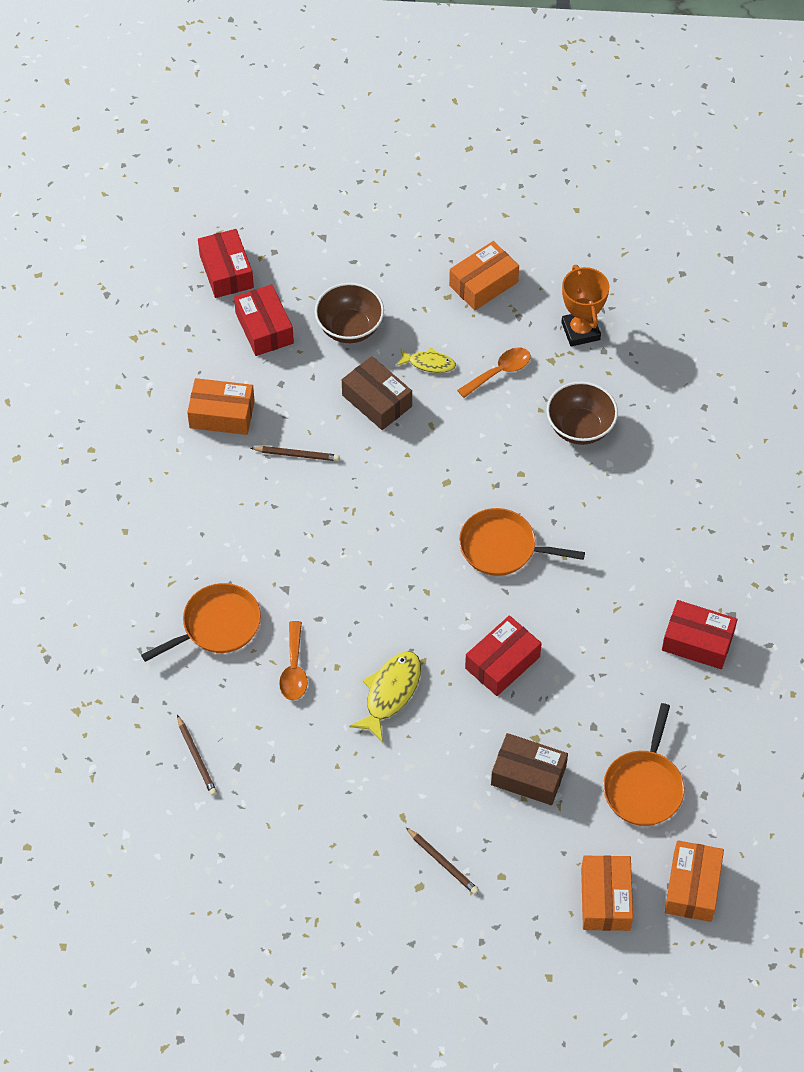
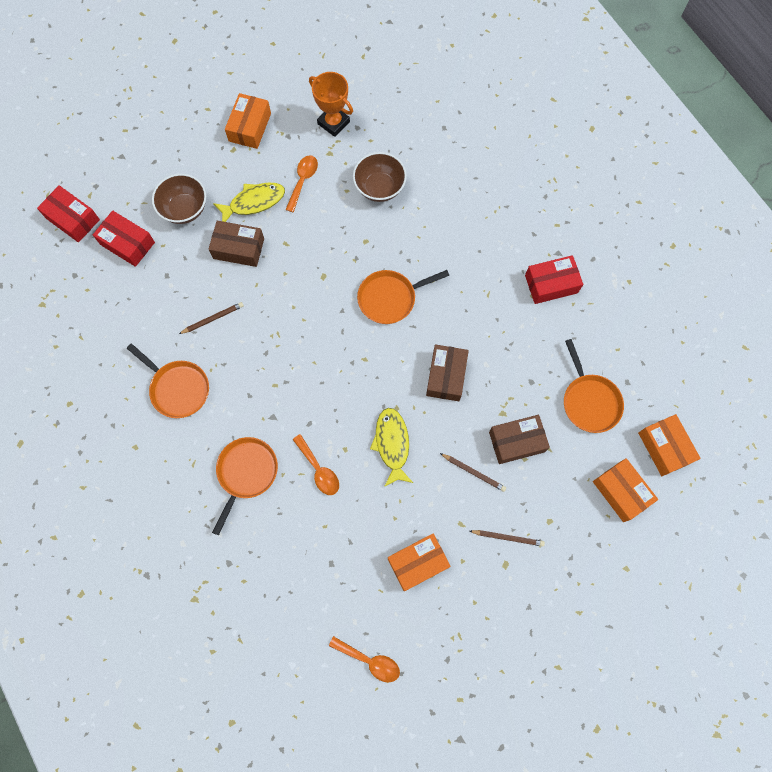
camera: 35 degrees left, 15 degrees up
(196, 757) = (300, 576): brown pencil -> brown pencil (473, 472)
(206, 882) = (370, 660): none -> orange spoon
(209, 501) = (178, 388): none -> orange pan
(222, 414) = (142, 322): orange box -> orange box (418, 563)
(429, 363) = (254, 202): yellow fish -> yellow fish, size x1.61
(502, 662) = (446, 376): red box -> brown box

